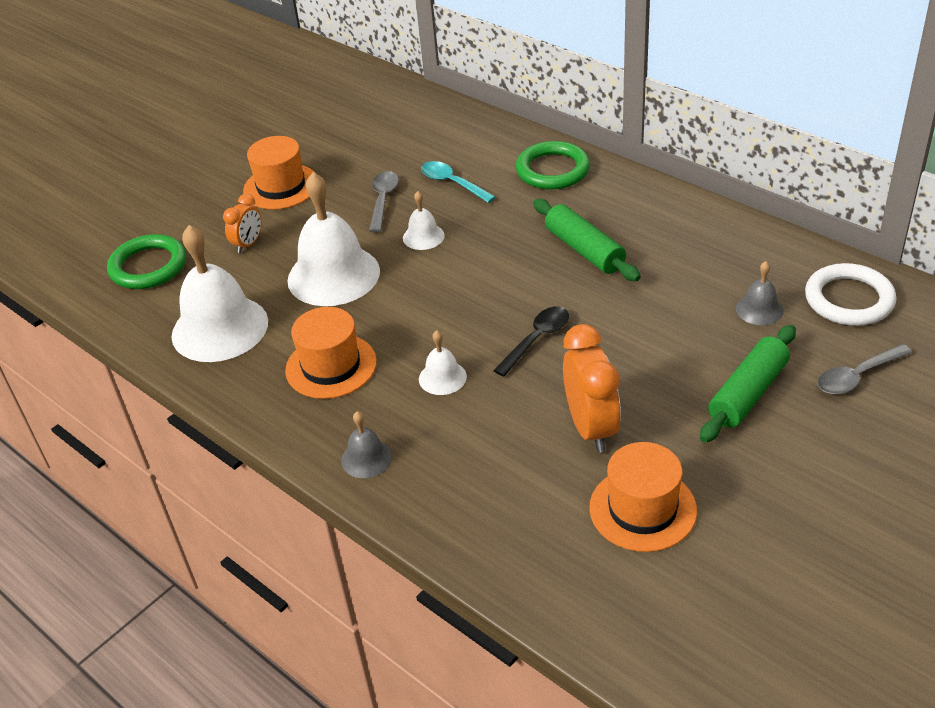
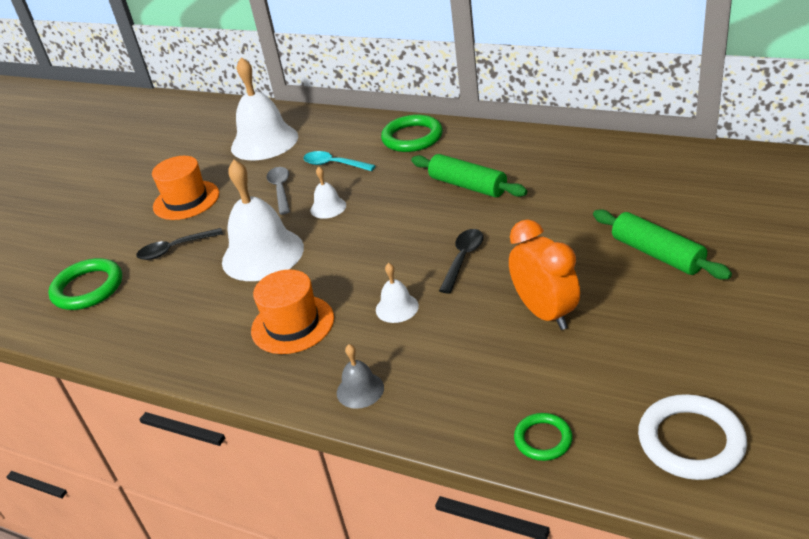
camera: 15 degrees left, 5 degrees down
(220, 328) = (176, 320): white bell -> white bell (264, 142)
(248, 244) = (175, 249): orange clock -> black spoon
(520, 565) = (543, 439): none -> green ring
(642, 509) = (623, 363): orange hat -> none
(748, 393) = (657, 254): green rolling pin -> green rolling pin turned 60 degrees counterclockwise
(759, 309) = (630, 193): grey bell -> none
(849, 299) = (694, 170): white ring -> white ring (691, 441)
(857, 376) = (734, 220): grey spoon -> none

